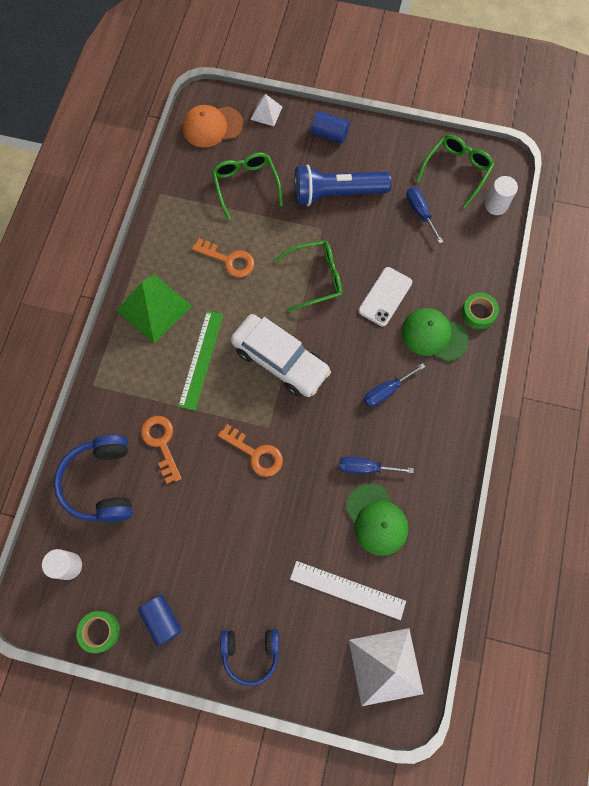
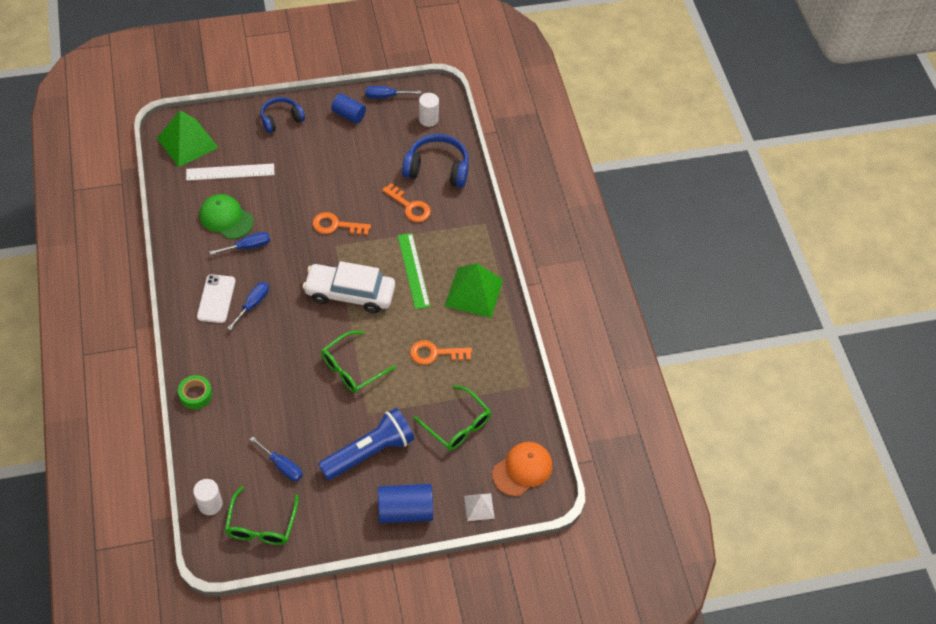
camera: 150 degrees right, 15 degrees down
(100, 631) = (385, 96): green tape -> blue screwdriver
(101, 483) = (437, 168): blue headphones -> blue headphones turned 45 degrees counterclockwise
(329, 134) = (405, 510): blue cylinder -> blue cylinder, size x1.51
(385, 296) = (284, 376): white phone -> white phone (216, 299)
(385, 666) = (187, 142): white pyramid -> green pyramid
(434, 335) = (229, 361): green cap -> none

